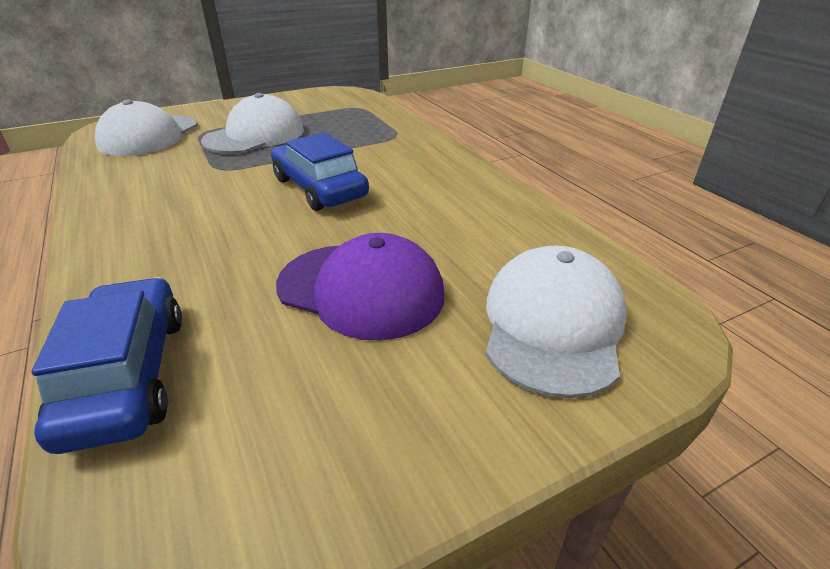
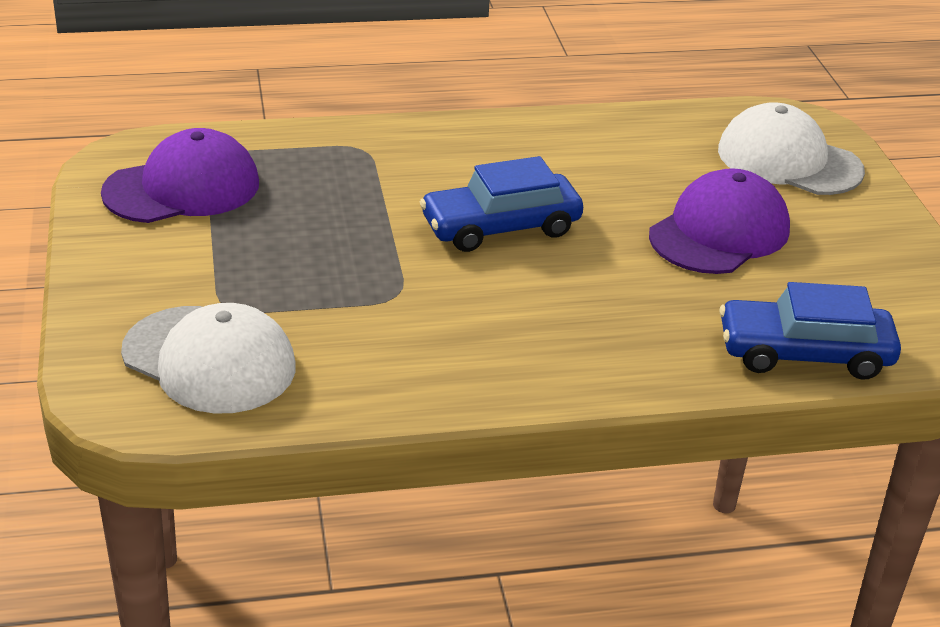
camera: 75 degrees left, 0 degrees up
(255, 135) = (282, 258): white cap -> none
(320, 106) = (182, 188): none -> purple cap

